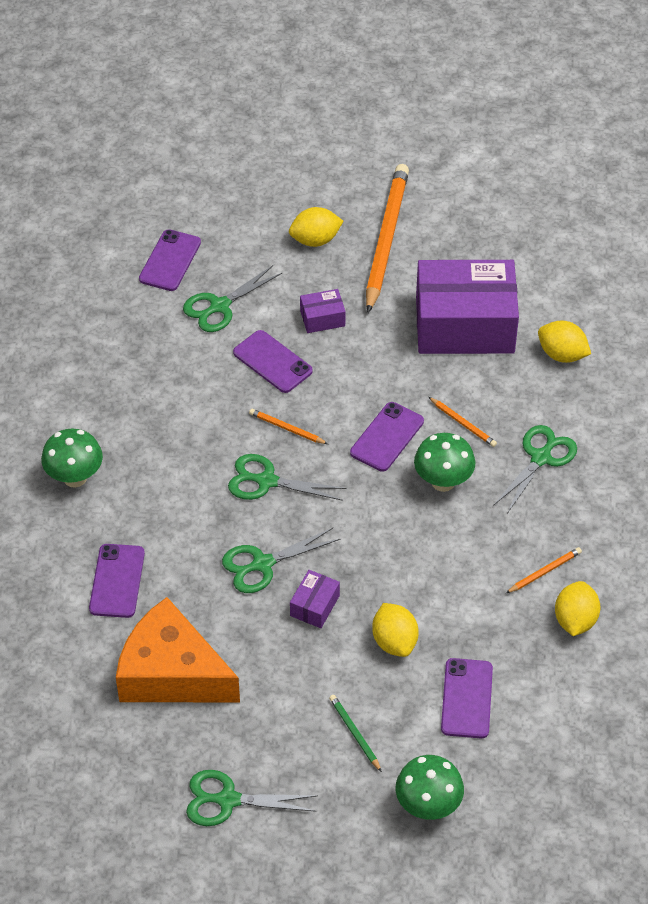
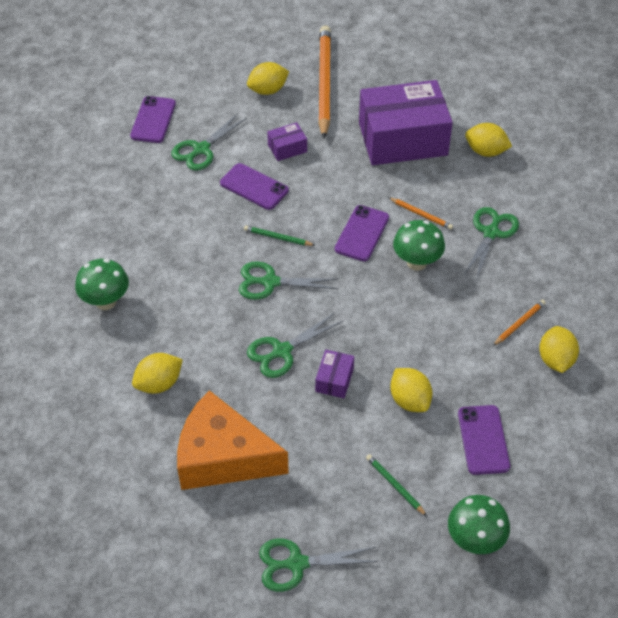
camera: 10 degrees left, 0 degrees up
(117, 581) = (159, 384): purple phone -> yellow lemon
(287, 428) = (277, 237): orange pencil -> green pencil

